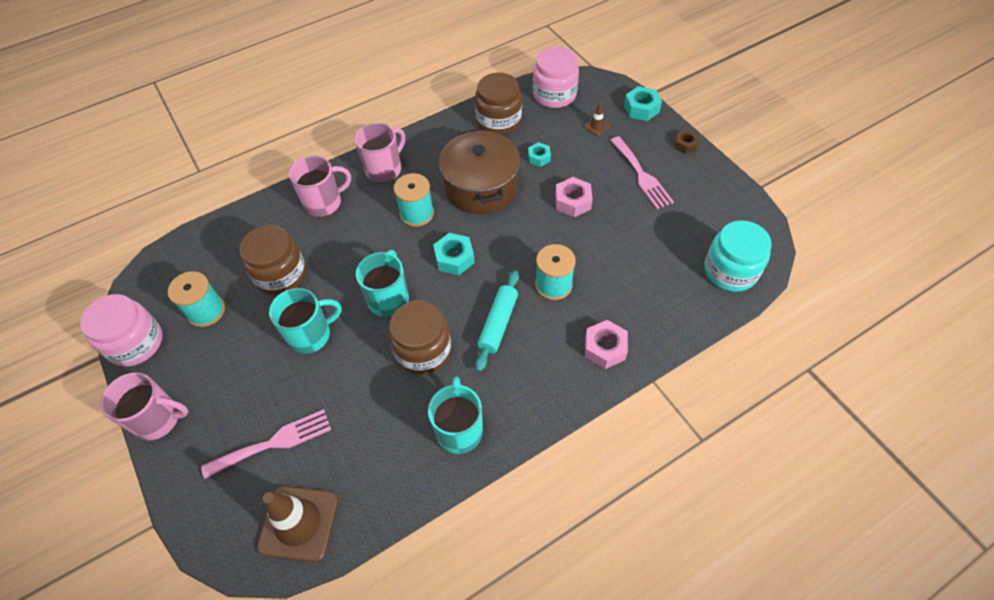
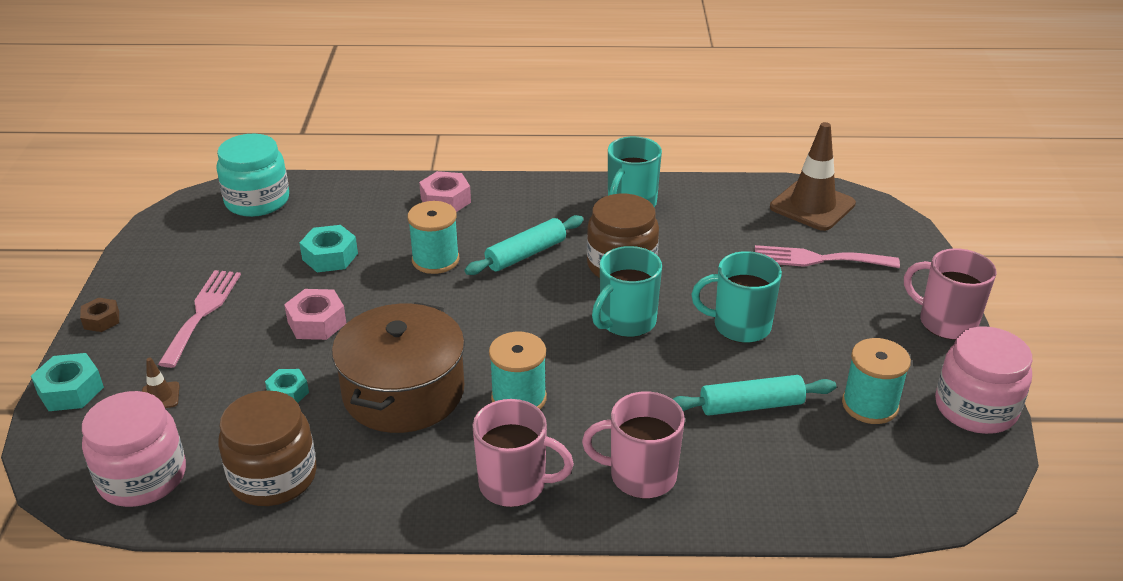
camera: 150 degrees left, 20 degrees down
(280, 274) = (751, 405): brown jar -> turquoise rolling pin
(384, 169) = (514, 484): pink mug -> pink mug turned 150 degrees counterclockwise
(454, 258) = (517, 327): turquoise nut -> turquoise nut (330, 256)

